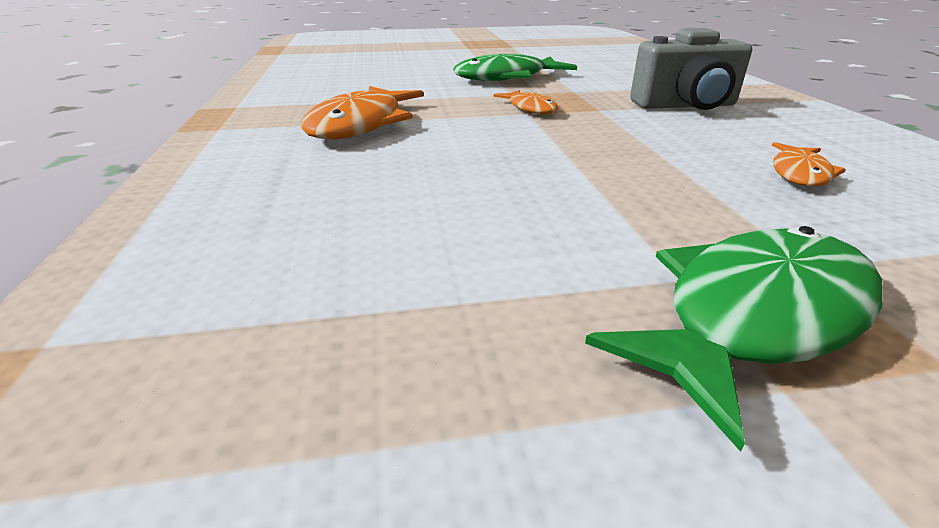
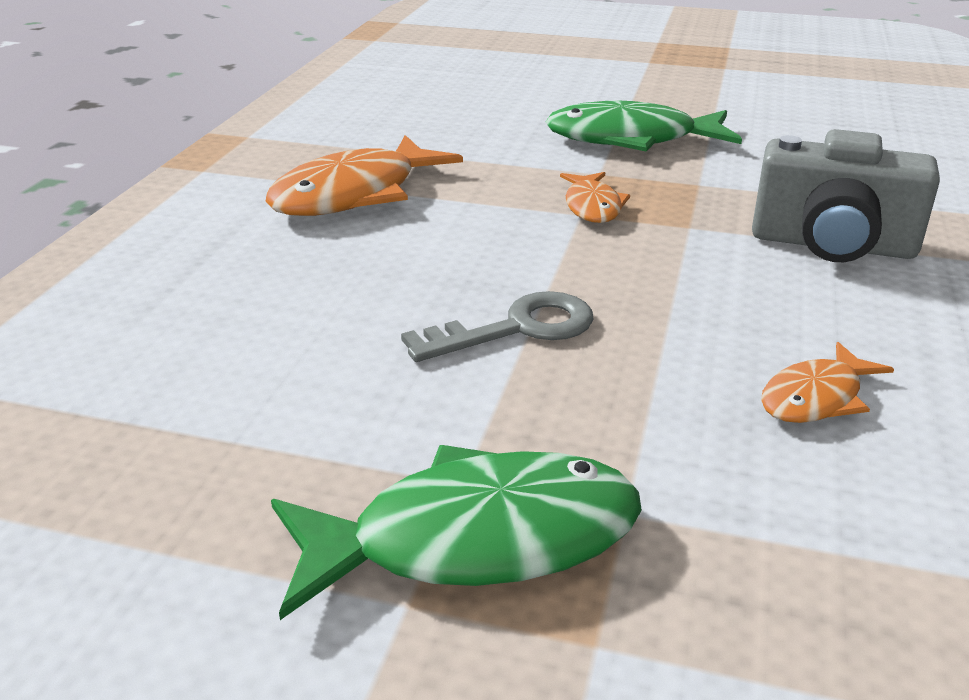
camera: 25 degrees right, 0 degrees up
(577, 175) = (517, 329): none -> grey key

